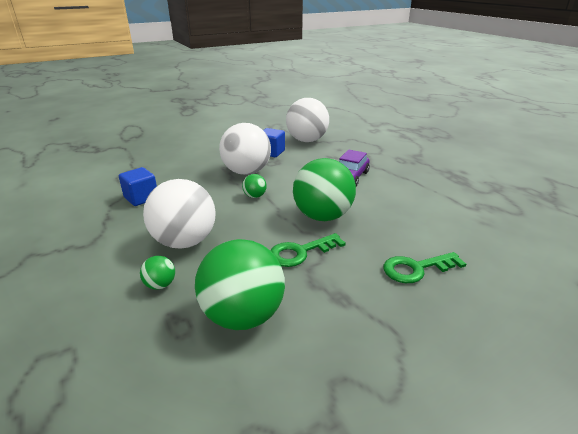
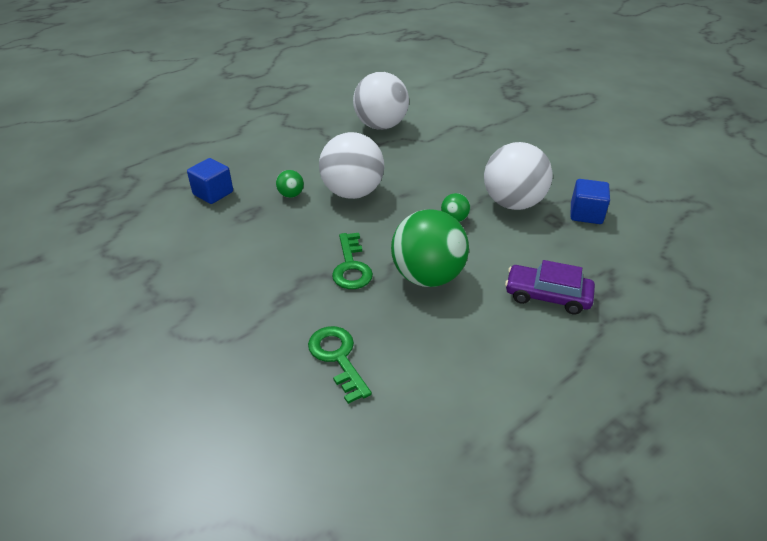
camera: 80 degrees right, 10 degrees up
(141, 198) = (420, 150): blue cube -> blue cube (213, 193)
(243, 316) = (258, 243): green ball -> none
(301, 252) = (351, 266): green key -> green key turned 150 degrees counterclockwise
(307, 140) = (657, 242): white ball -> white ball (381, 126)

